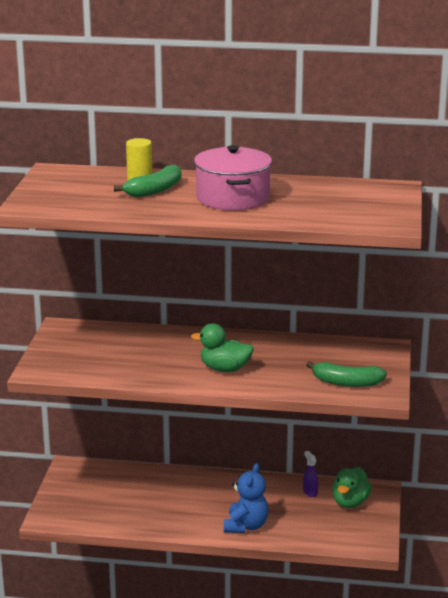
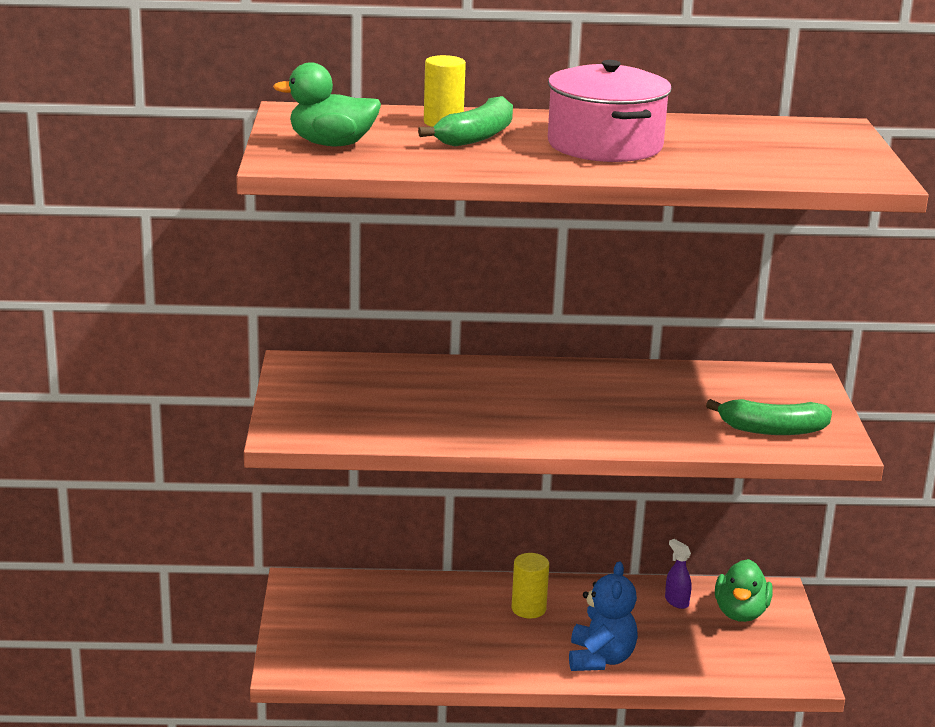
camera: 10 degrees left, 0 degrees up
(210, 491) = (528, 609): none -> yellow cylinder
(224, 369) = (579, 417): green duck -> green duck (331, 144)

